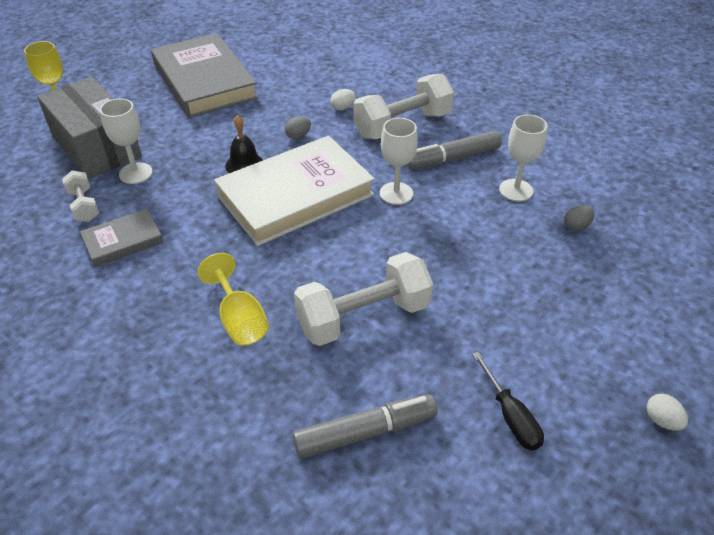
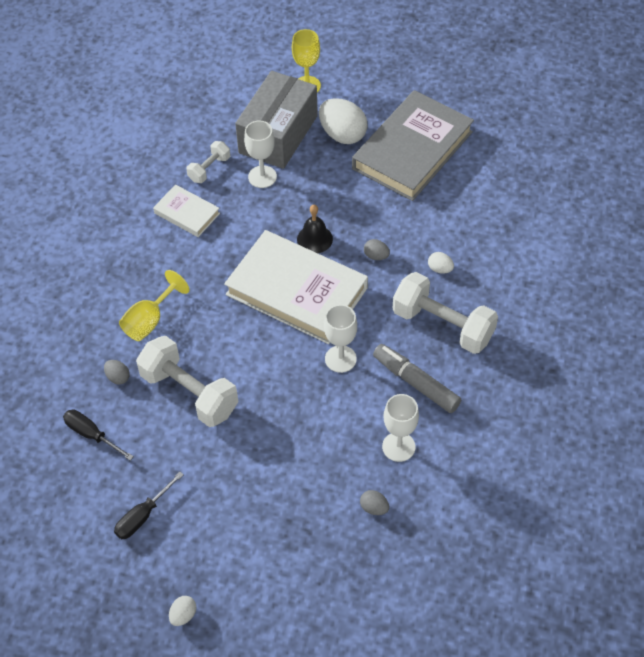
camera: 65 degrees right, 10 degrees up
(123, 241) = (187, 213): grey book -> white book
(143, 110) = (342, 134): none -> white egg
(297, 376) = (118, 377): none -> grey egg
(365, 432) = (91, 435): grey marker -> black screwdriver

